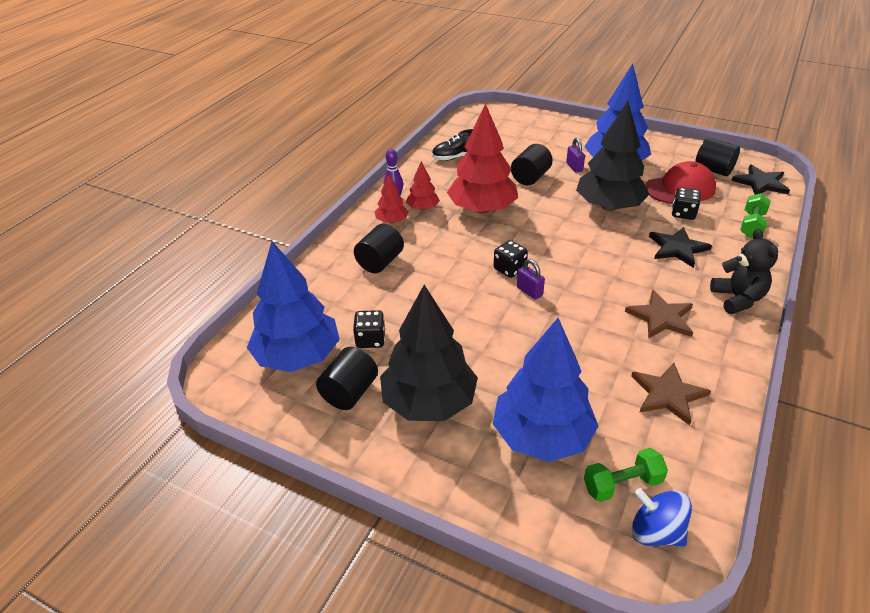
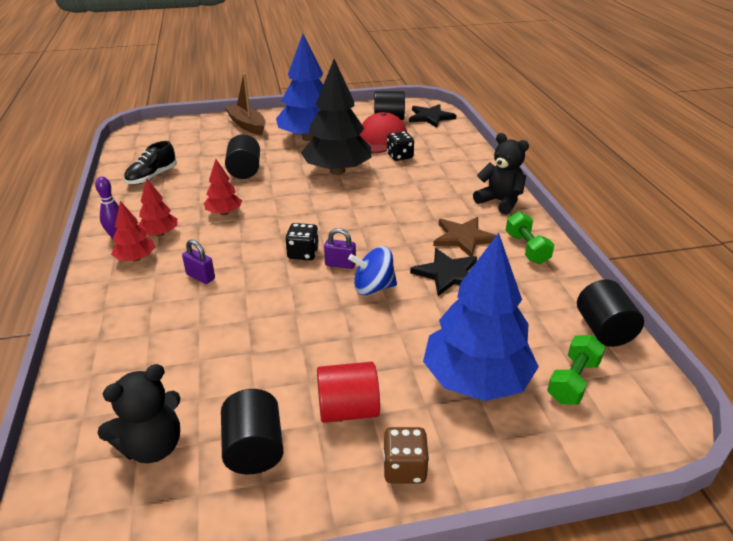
camera: 40 degrees left, 5 degrees down
(298, 356) = (152, 446): blue tree -> black teddy bear
(370, 339) = (225, 383): black dice -> none
(380, 262) = (161, 303): black cylinder -> black cylinder (604, 330)
(427, 463) = (404, 468): none -> brown dice
(429, 402) = (348, 409): black tree -> red cylinder
(482, 209) = (224, 213): red tree -> red tree, size x0.48
(571, 133) = (247, 125): none -> brown boat
(574, 167) = (276, 150): purple padlock -> purple padlock (200, 277)
(656, 532) = (632, 403): blue spinning top -> blue spinning top (373, 288)
(668, 394) = (529, 293): brown star -> none
(677, 248) = (422, 182): black star -> black star (448, 274)
(751, 225) = (454, 147): green dumbbell -> green dumbbell (526, 248)

